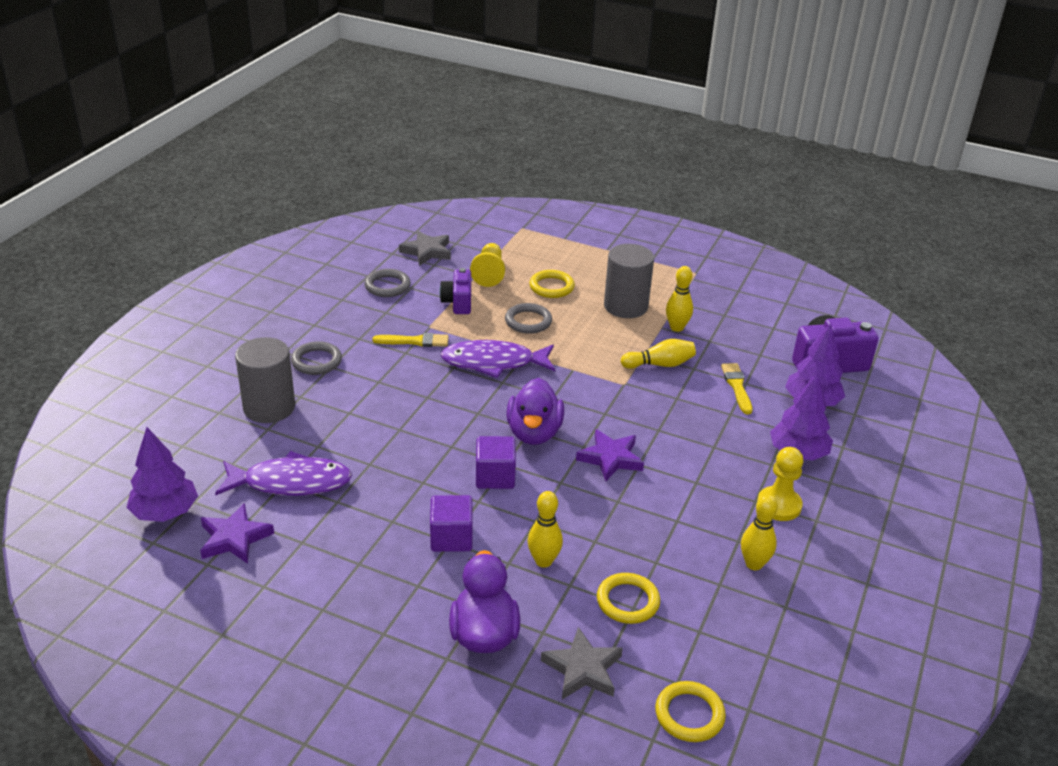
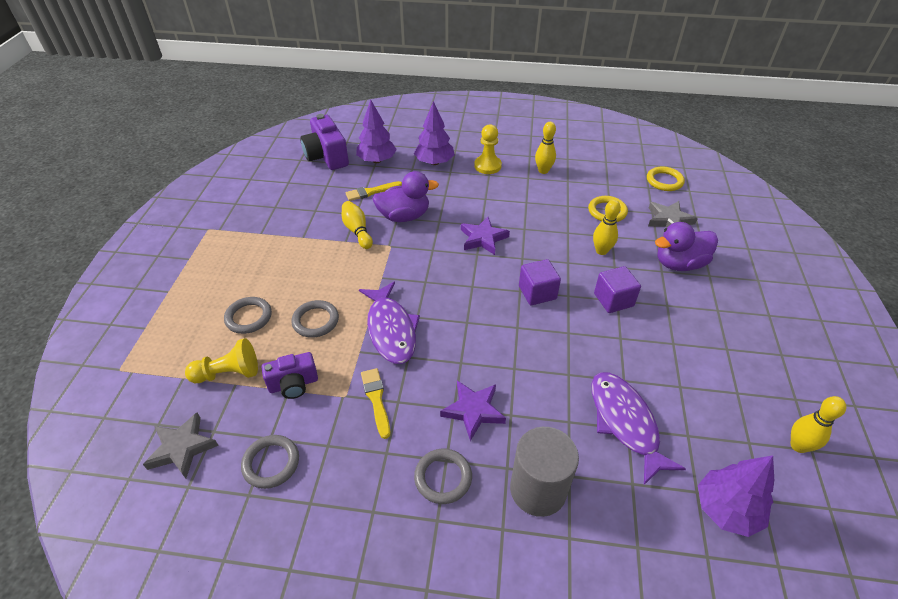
camera: 105 degrees left, 10 degrees up
(234, 538) = (711, 435): purple star -> purple star (473, 410)
(534, 433) = (475, 282): purple duck -> purple duck (404, 216)
(551, 287) = (249, 317): yellow ring -> grey ring
(625, 306) = (274, 262): grey cylinder -> none
(676, 328) = (301, 229): yellow bowling pin -> yellow bowling pin (798, 446)

